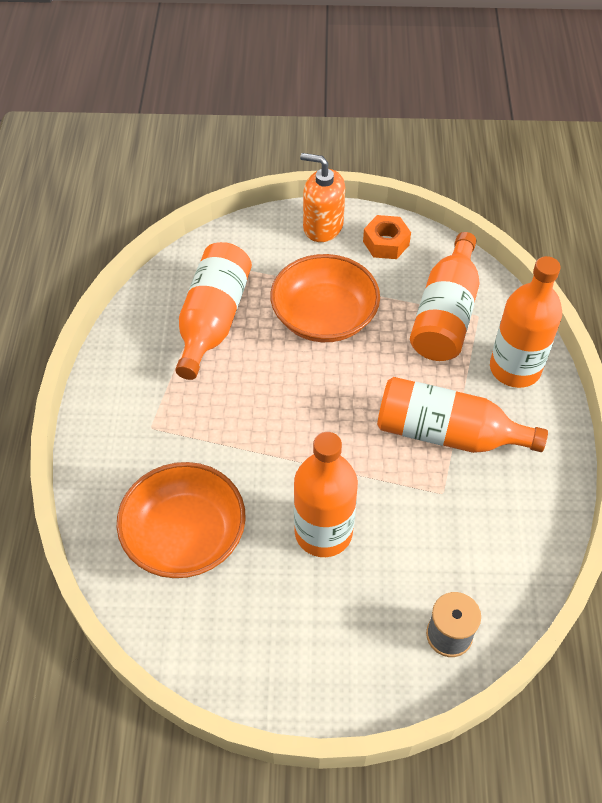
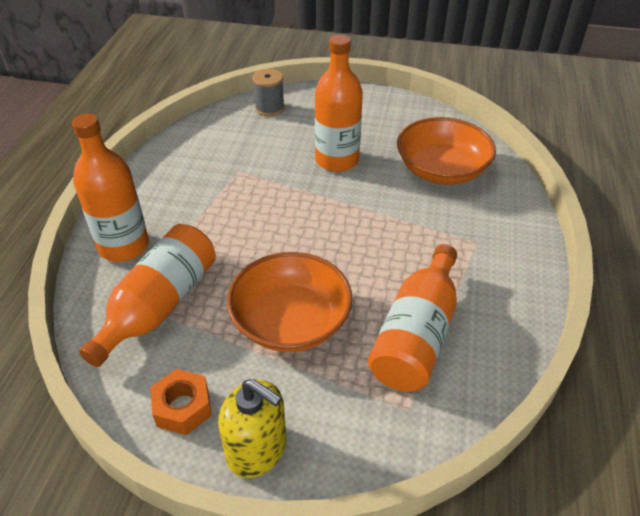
camera: 170 degrees left, 10 degrees down
(322, 226) = (257, 449): orange soap dispenser -> yellow soap dispenser
(447, 433) = (214, 206): orange bottle -> none

